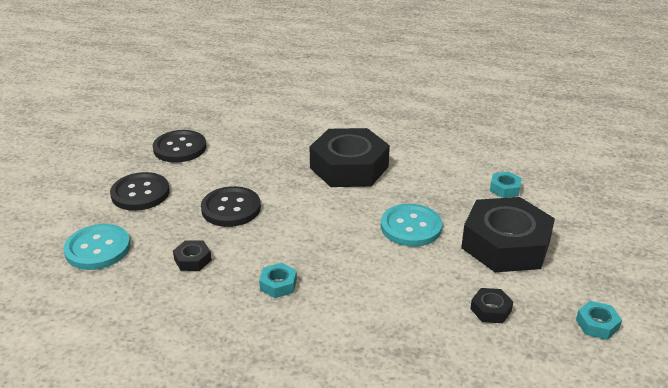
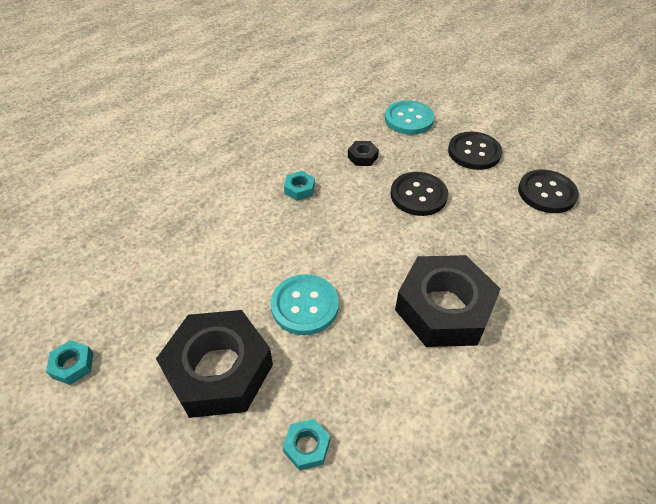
camera: 120 degrees right, 15 degrees up
(490, 310) = (160, 299): black nut -> none

